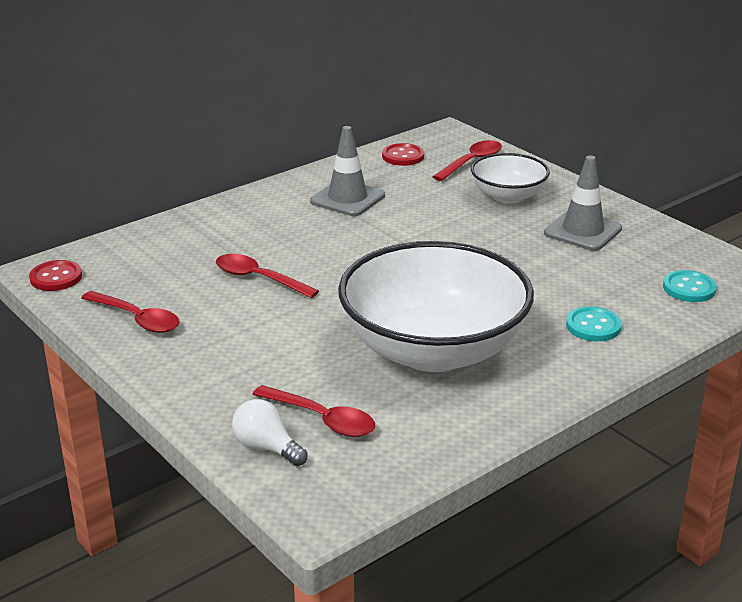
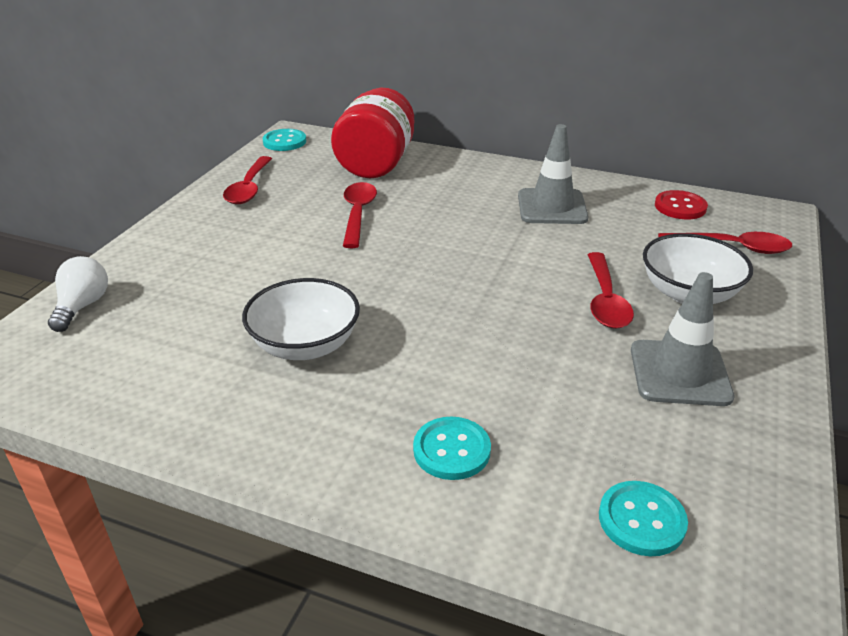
camera: 60 degrees right, 5 degrees up
(56, 277) = (284, 142): red button -> turquoise button
(174, 245) = (376, 164): none -> red jar
(322, 419) = (141, 320): red spoon -> red spoon (605, 300)
(433, 350) = (305, 345): white bowl -> white bowl, size x0.51

